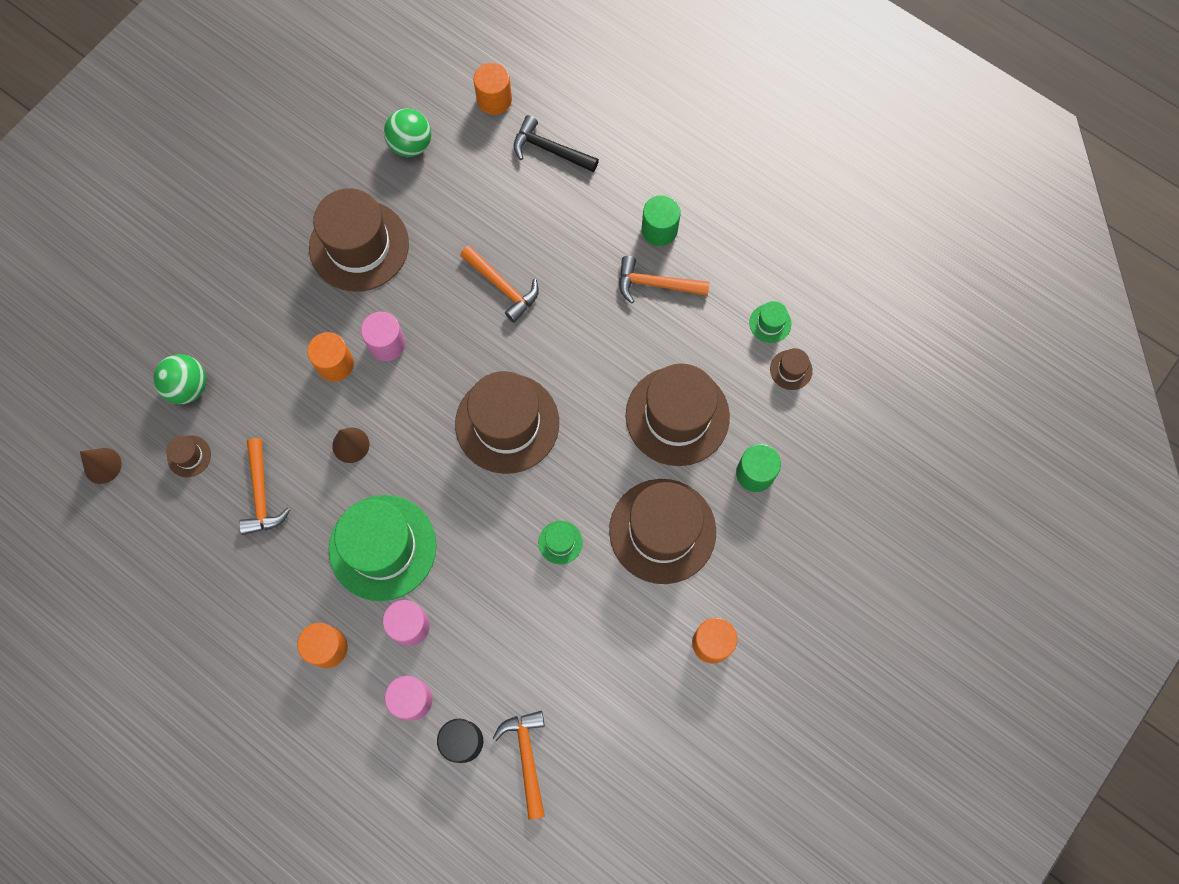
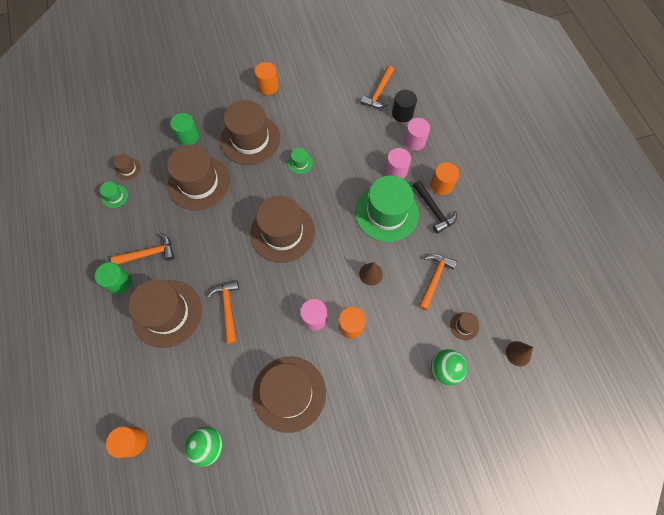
camera: 145 degrees left, 5 degrees down
(550, 150) = (131, 377): black hammer -> black hammer (434, 210)
(570, 235) = (167, 313): none -> brown hat
(656, 284) = (149, 253): orange hammer -> orange hammer turned 60 degrees counterclockwise

